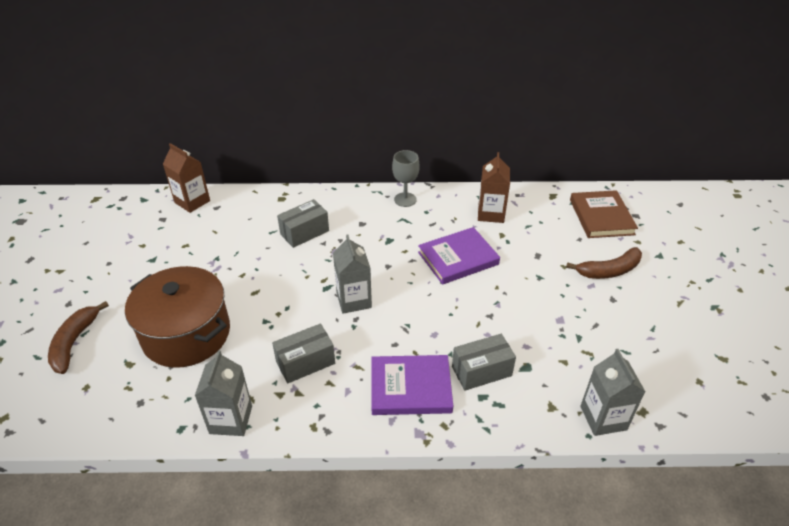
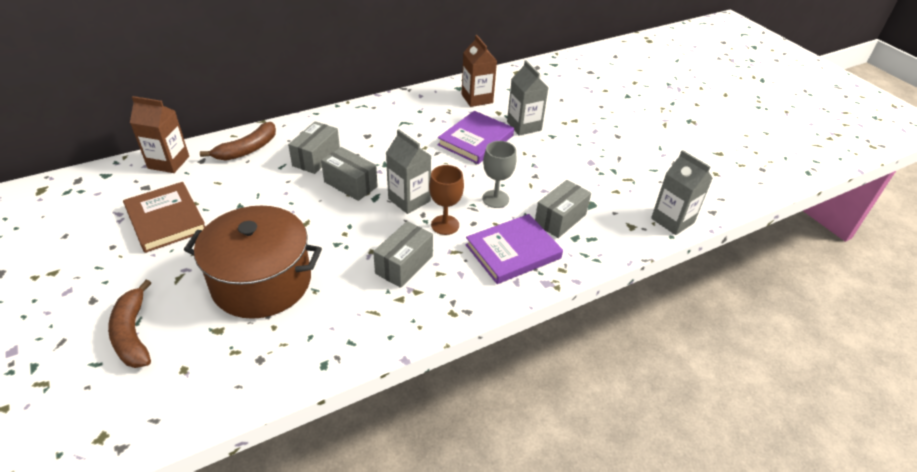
camera: 30 degrees left, 0 degrees up
(231, 419) = (369, 337): grey carton -> grey carton (524, 126)
(315, 267) = (350, 184): none -> grey box
(367, 336) = (445, 225): none -> brown goblet
(405, 199) = (393, 106): grey goblet -> grey goblet (495, 199)
(601, 217) = (566, 79): brown book -> brown book (166, 220)
(609, 271) = (600, 116): brown banana -> brown banana (247, 149)

